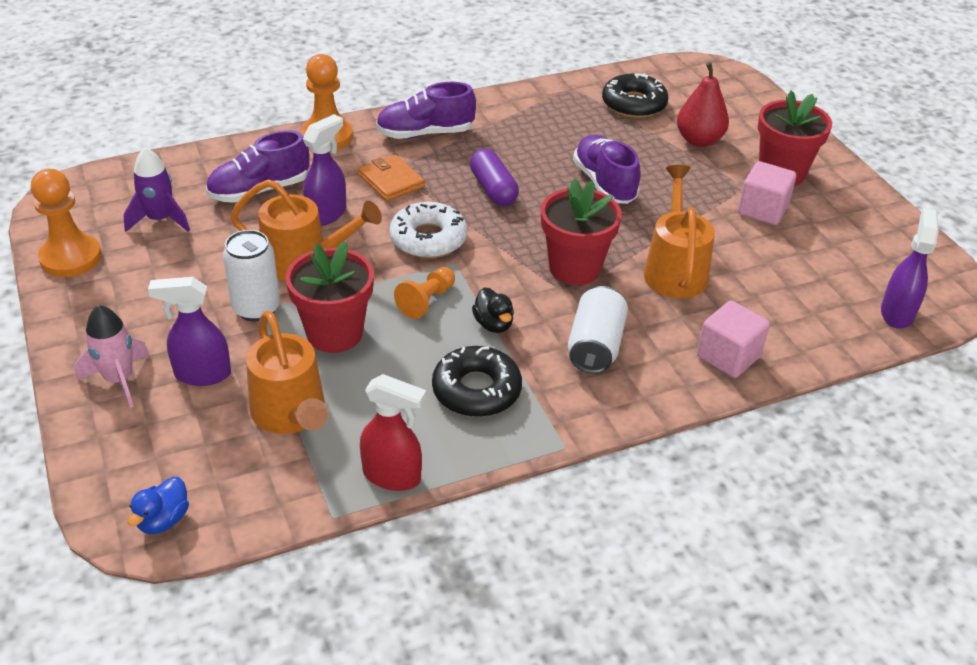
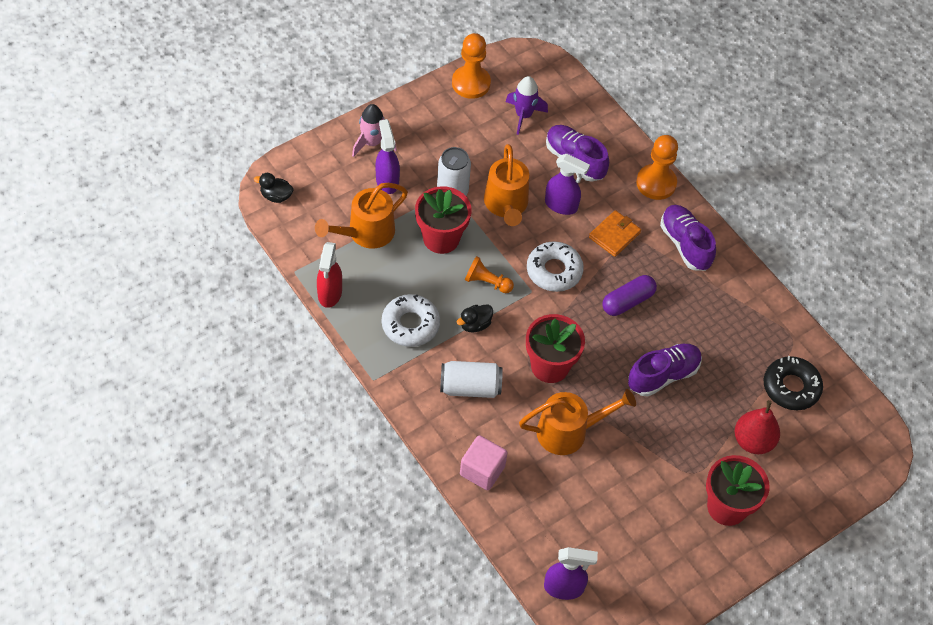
camera: 75 degrees right, 15 degrees up
(163, 520) = (276, 196): blue duck -> black duck
(476, 390) = (410, 324): black donut -> white donut
(762, 210) = (667, 492): pink cube -> none

